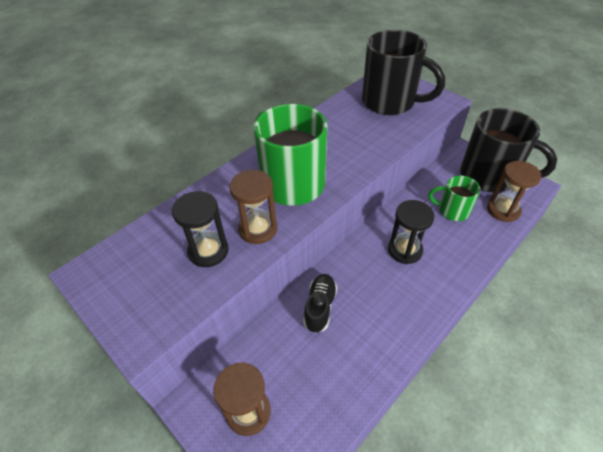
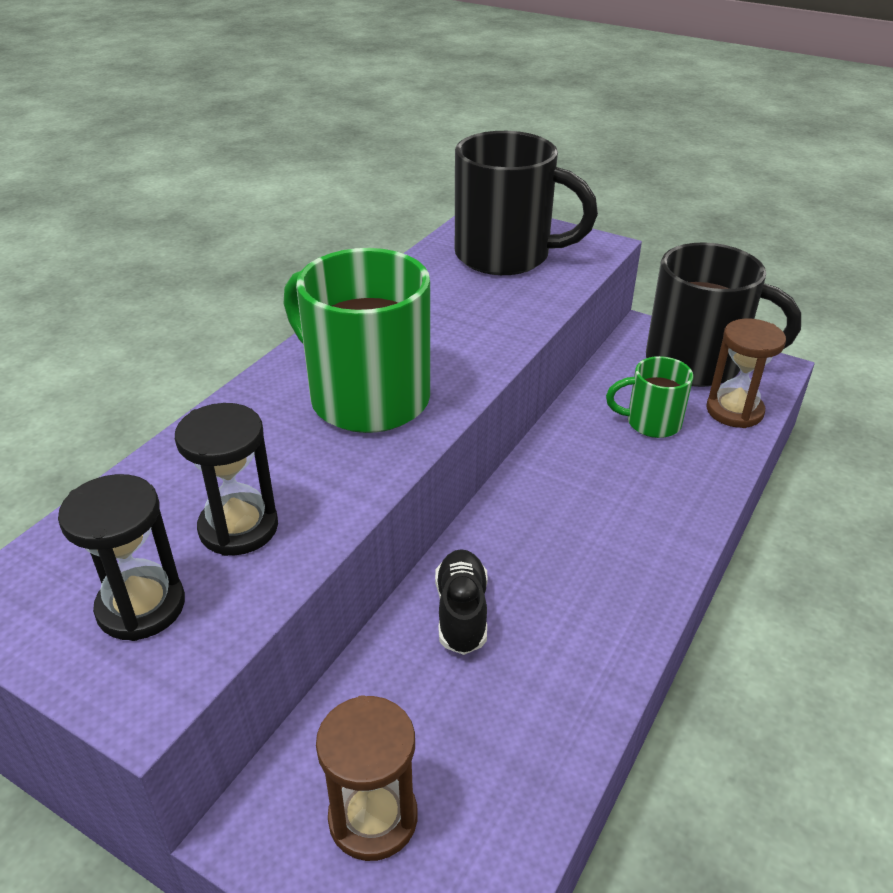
camera: 15 degrees left, 10 degrees down
(258, 229) = (325, 478): brown hourglass -> none
(405, 250) = (588, 496): black hourglass -> black hourglass (141, 606)

